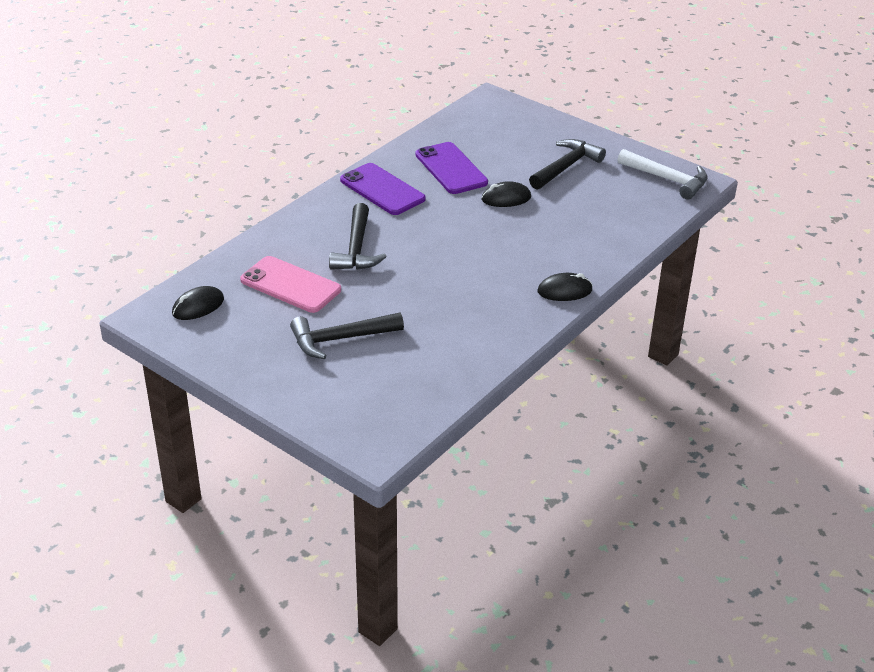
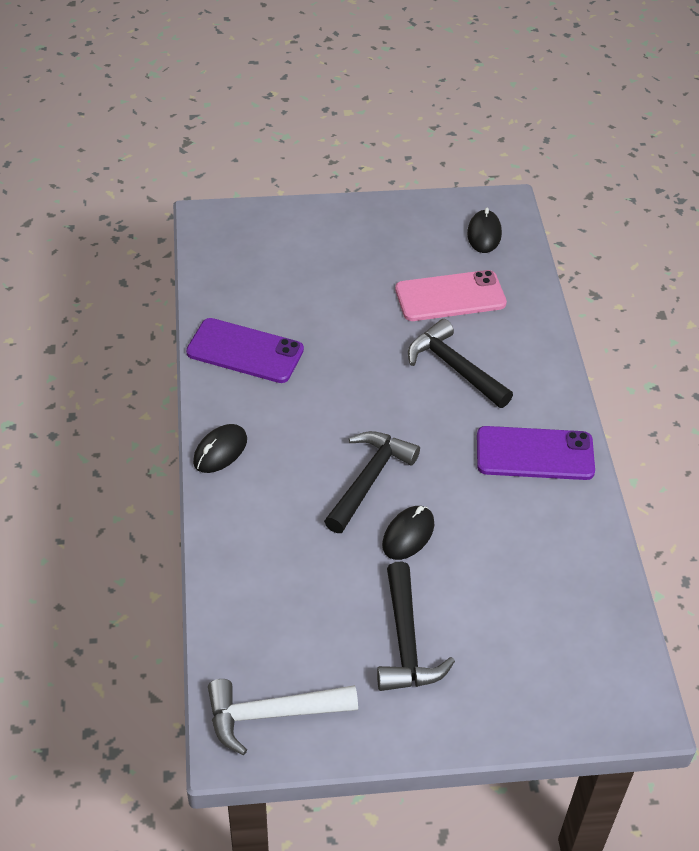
camera: 135 degrees right, 10 degrees up
(340, 339) = (344, 278): black hammer -> black hammer (369, 479)
(451, 169) = (515, 537): purple phone -> purple phone (245, 351)

